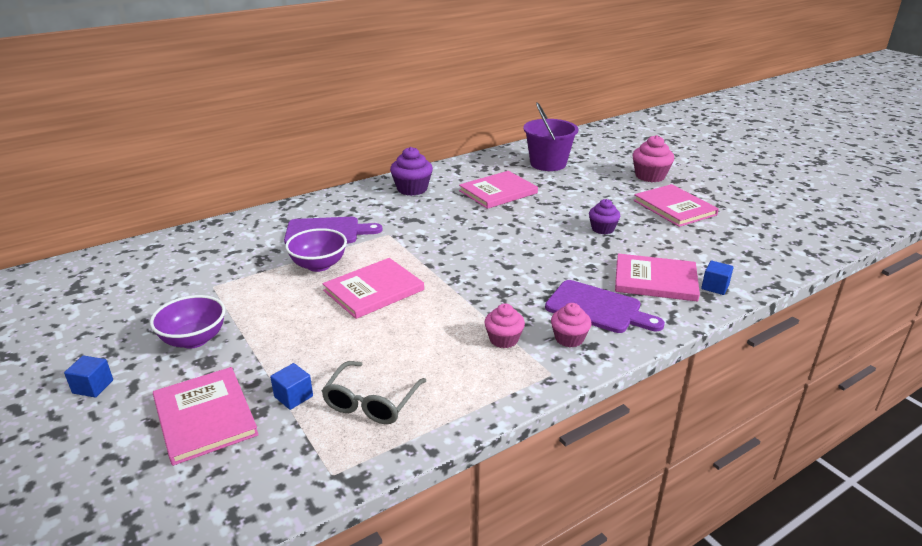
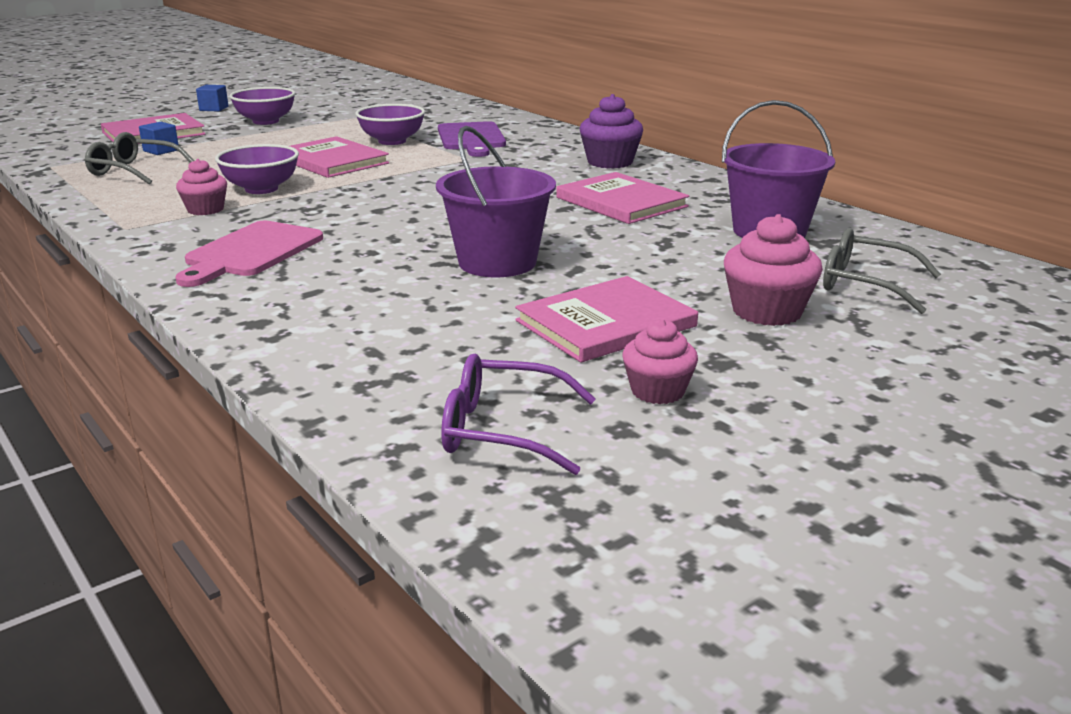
camera: 85 degrees right, 5 degrees down
(450, 318) = (261, 189): none -> purple bowl
(569, 338) = (189, 237): pink cupcake -> pink cupcake (657, 391)
(598, 308) = (250, 252): purple cutting board -> pink cutting board
(602, 229) = (497, 262): purple cupcake -> purple bucket
(614, 156) = (865, 284): none -> grey glasses
(655, 280) = (317, 289): pink book -> none
(715, 287) = (281, 331): blue cube -> none
(784, 232) = (502, 430): none -> purple glasses

